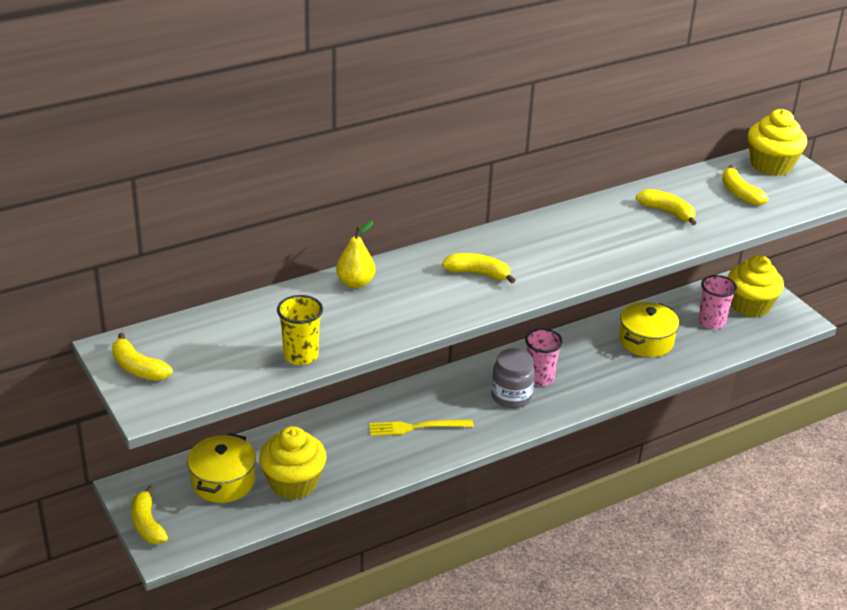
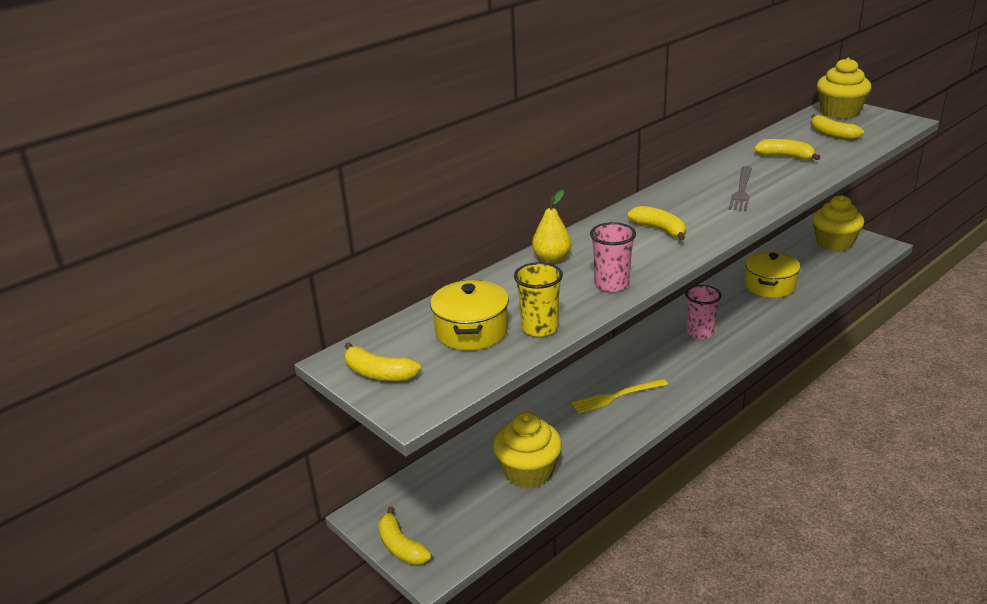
camera: 10 degrees left, 5 degrees down
(223, 481) = (458, 486): yellow pot -> yellow pot (471, 331)
(478, 273) = (659, 230): yellow banana -> yellow banana turned 45 degrees clockwise
(511, 396) = (685, 352): grey jar -> none
(591, 245) = (741, 190): none -> grey fork
(711, 322) = (812, 261): pink cup -> pink cup (612, 284)

